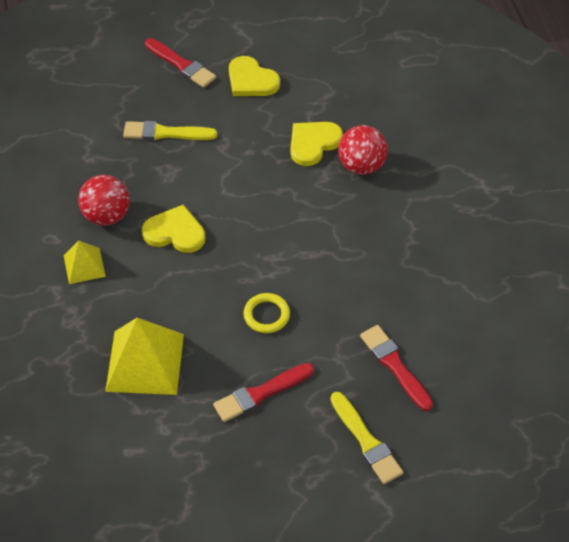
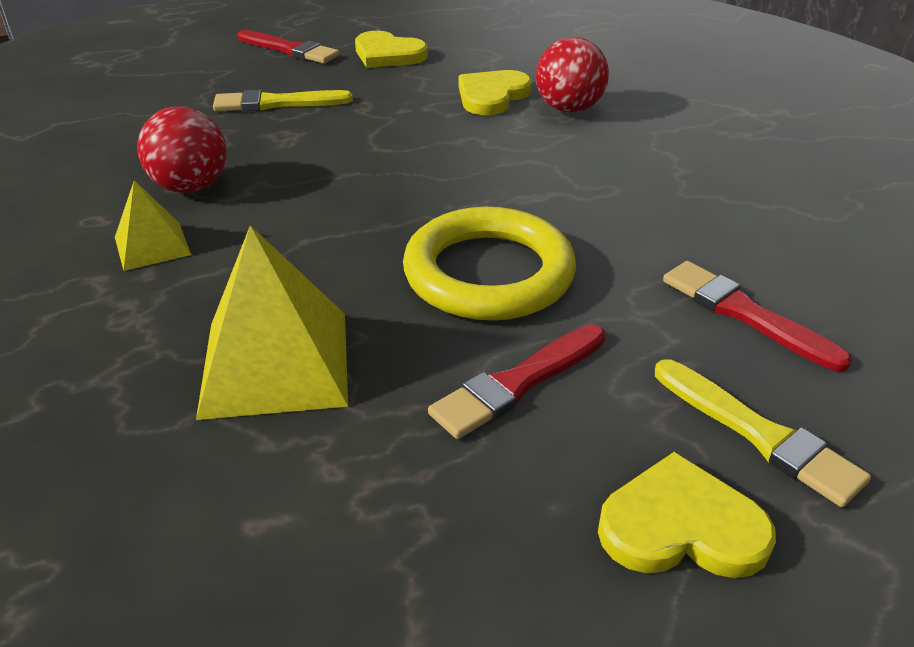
camera: 10 degrees left, 15 degrees down
(175, 232) = (307, 194): yellow heart -> yellow heart (681, 526)
(266, 315) = (488, 273): yellow ring -> yellow ring, size x2.05

